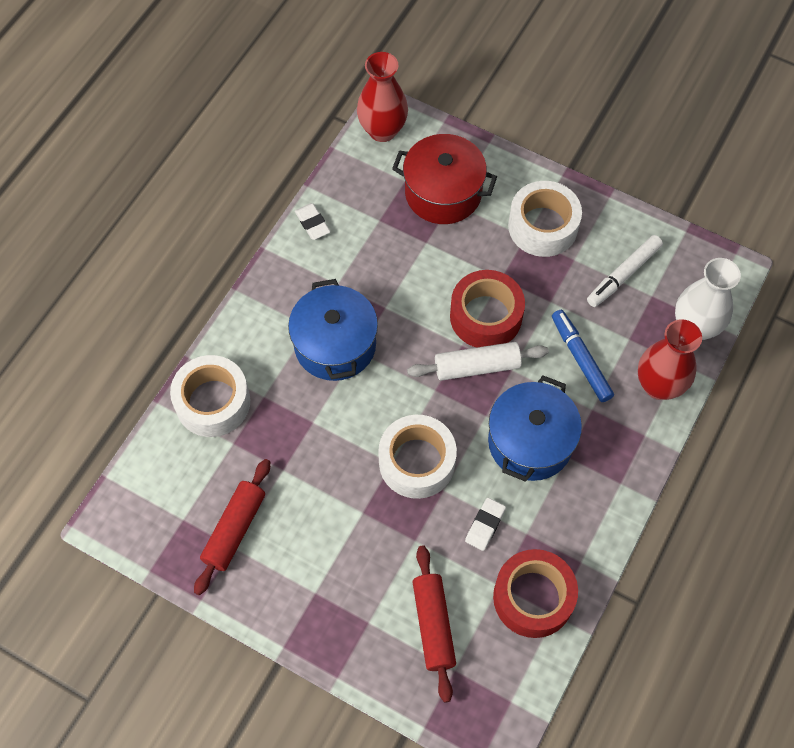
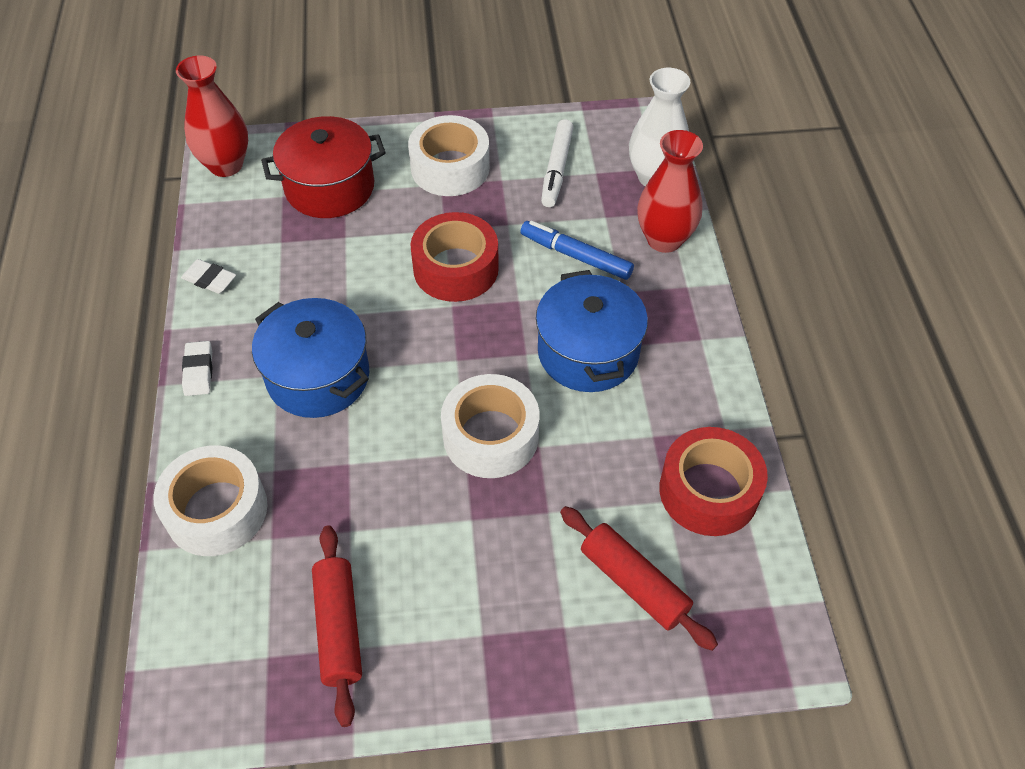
camera: 35 degrees left, 10 degrees down
(477, 367) = (482, 316): white rolling pin -> none
(485, 525) = (607, 453): white eraser -> white eraser (198, 371)

